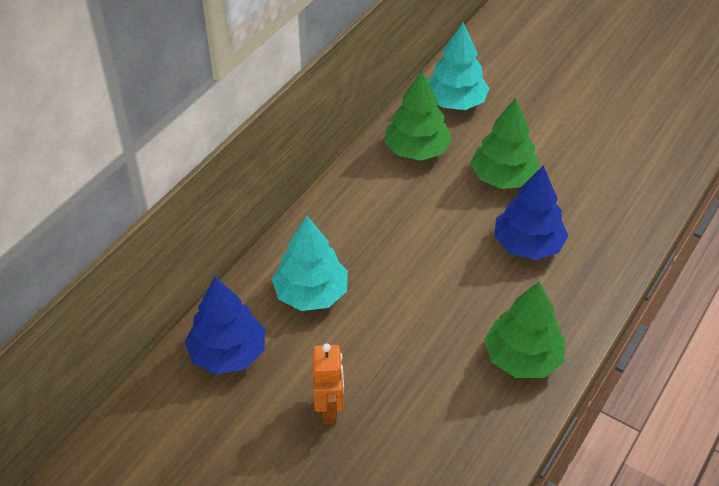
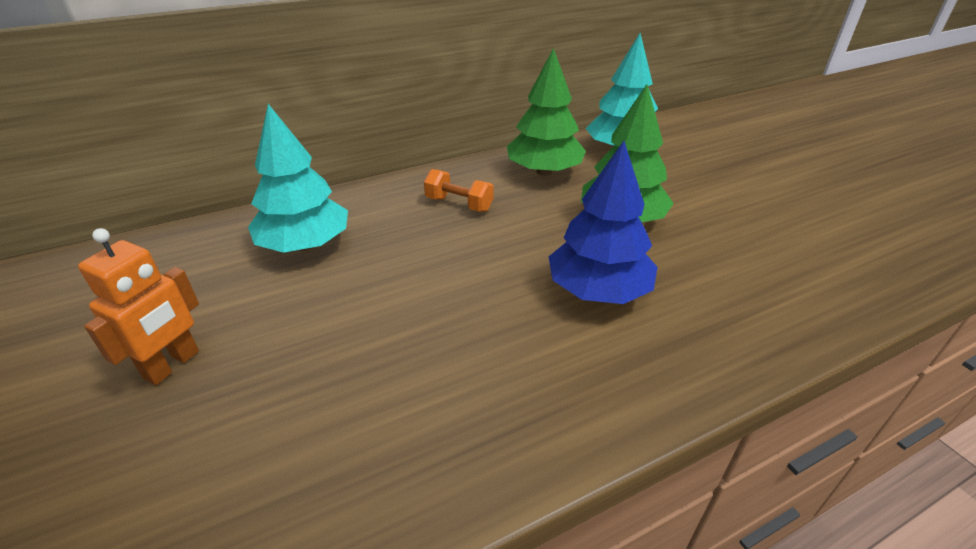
camera: 30 degrees right, 10 degrees down
(228, 353) = (163, 263): blue tree -> none
(383, 210) = (459, 204): none -> orange dumbbell
(522, 358) = (471, 422): green tree -> none

